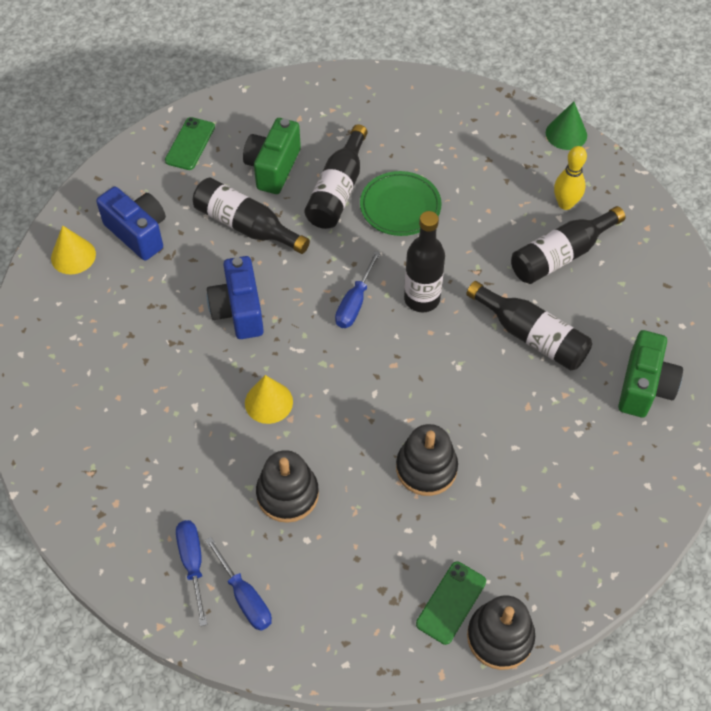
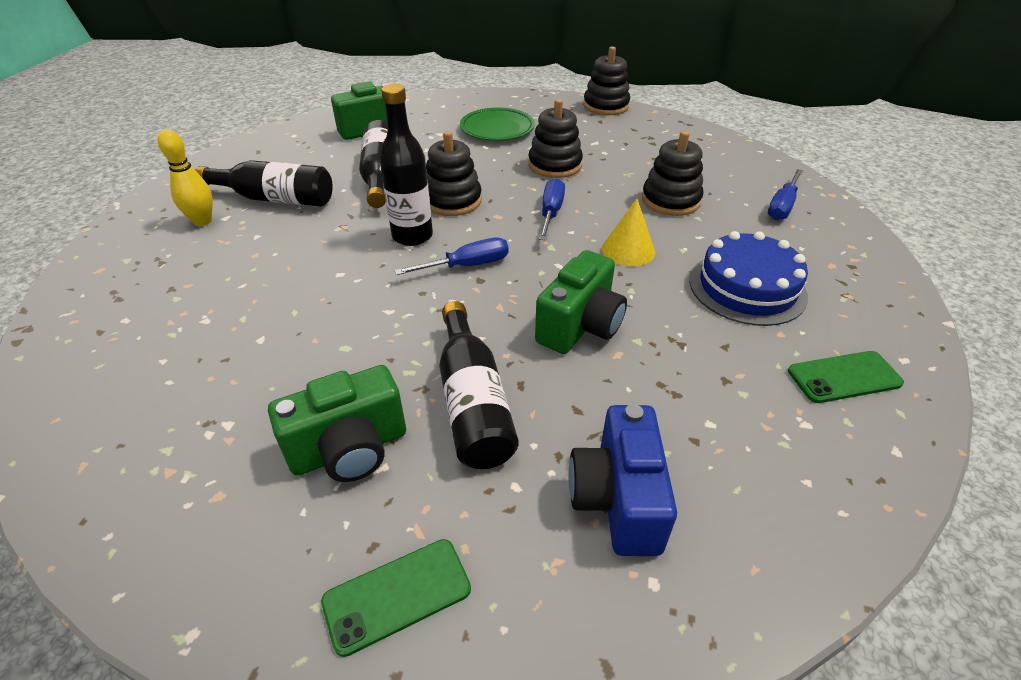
camera: 135 degrees left, 15 degrees down
(73, 256) = (745, 538): yellow cone -> none
(162, 426) = (747, 287): none -> blue cake
(238, 311) = (580, 326): blue camera -> green camera
(245, 598) = (753, 177): blue screwdriver -> blue screwdriver (551, 212)
(338, 190) = (330, 365): black bottle -> none
(400, 207) = (308, 306): green plate -> green plate (497, 129)
(444, 354) = (452, 201): none -> black stacking toy
(451, 602) = (616, 123): green phone -> green phone (844, 377)
(566, 134) = (84, 261): green cone -> none

